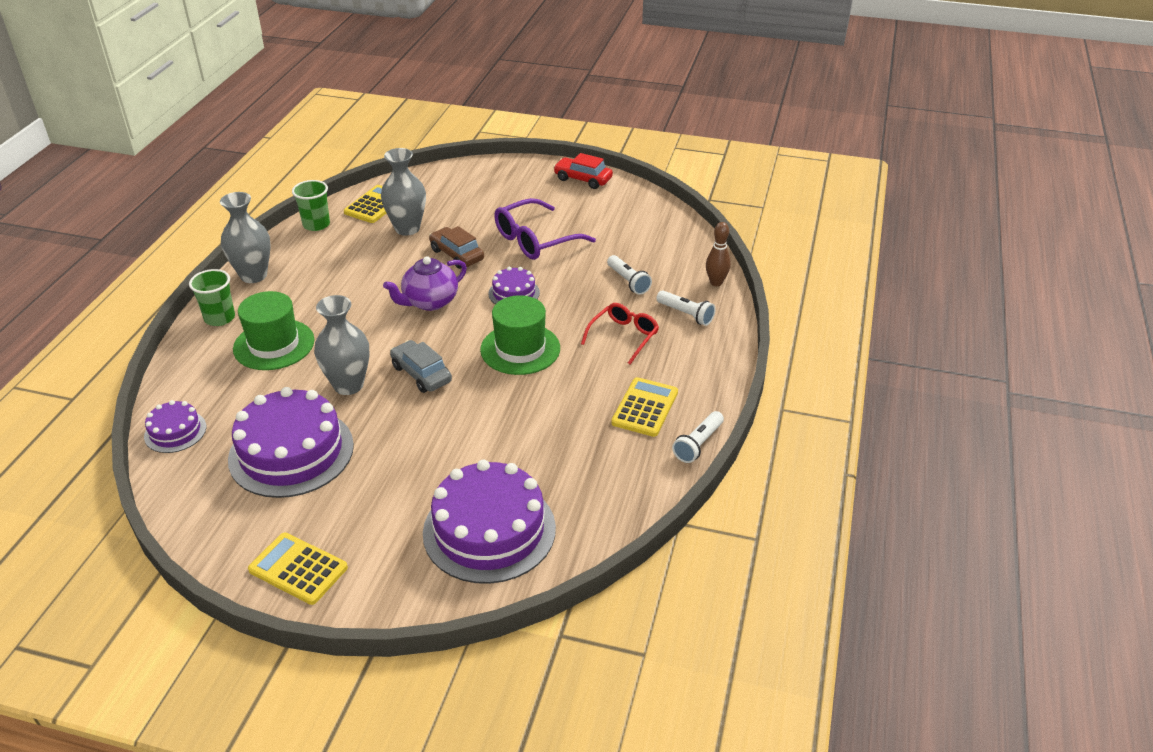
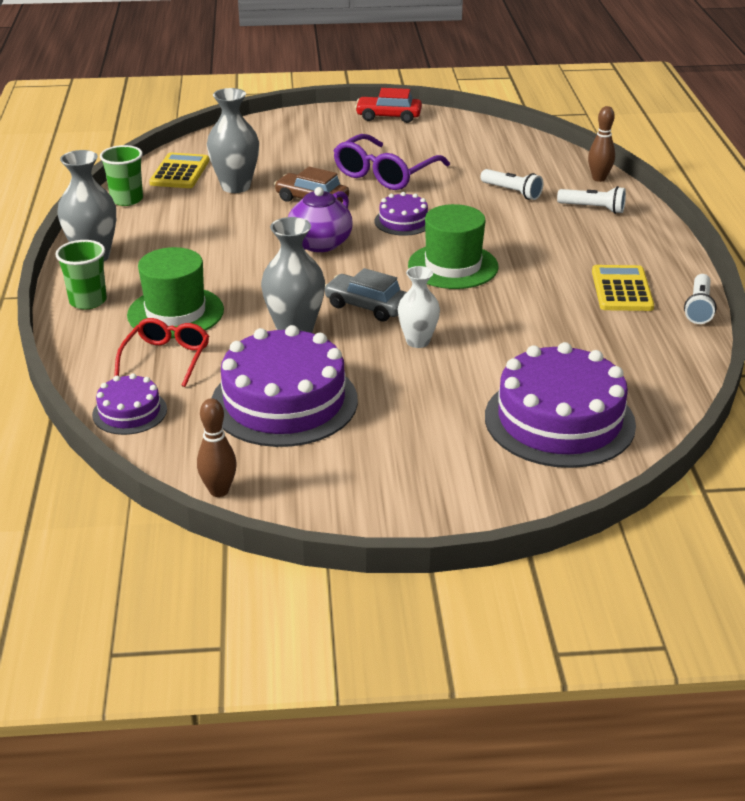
camera: 20 degrees left, 5 degrees down
(185, 523) = (219, 491): none -> brown bowling pin
(298, 569) = (387, 500): yellow calculator -> none
(435, 419) = (417, 341): none -> white vase
(623, 337) = (548, 237): red glasses -> red glasses (166, 358)

